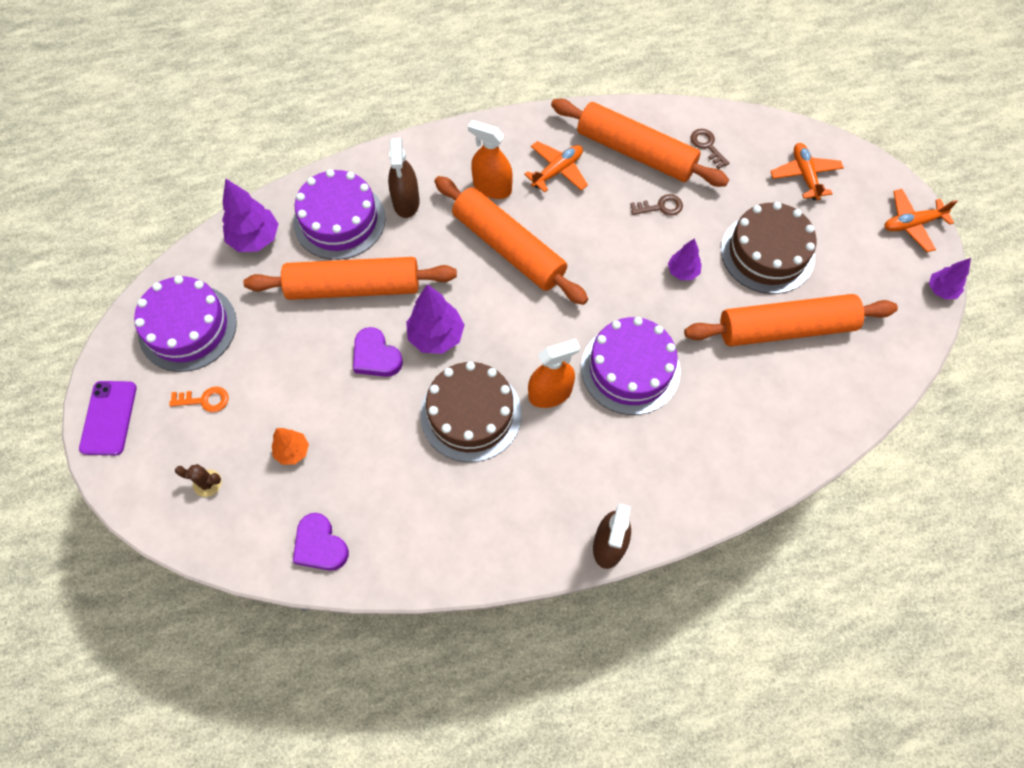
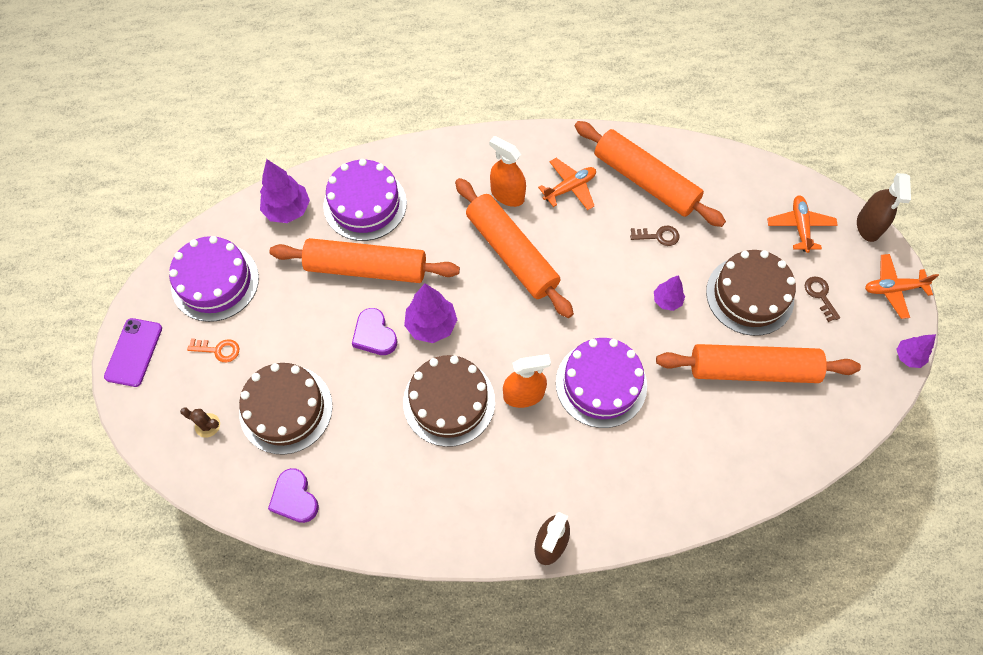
camera: 10 degrees right, 0 degrees up
(292, 451) = (286, 409): orange tree -> brown cake
(406, 202) = (427, 196): brown spray bottle -> brown spray bottle (868, 226)
(707, 146) = (713, 184): brown key -> brown key (820, 295)

